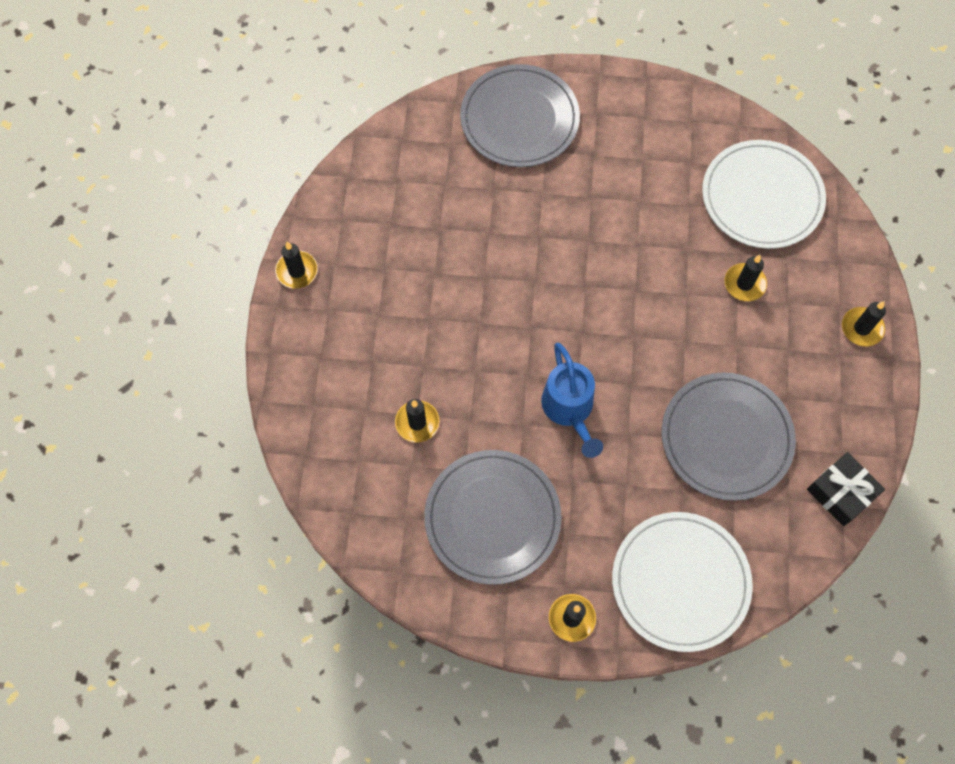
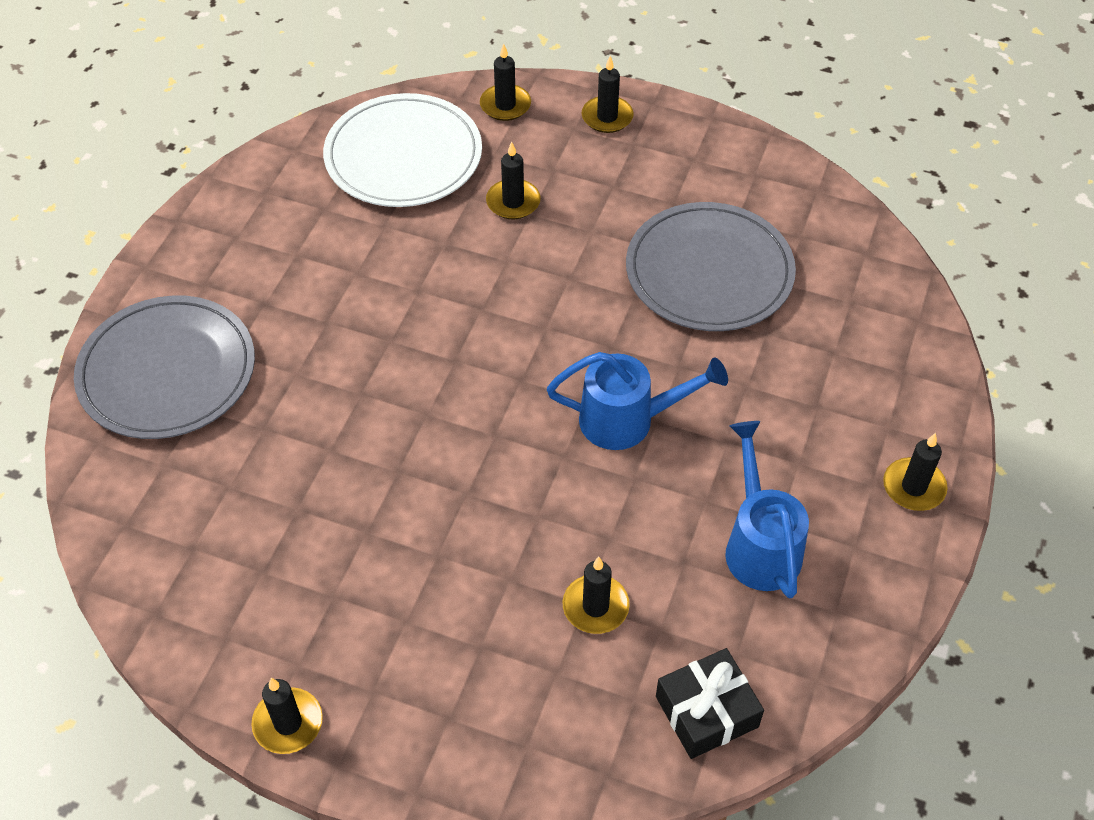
camera: 75 degrees left, 15 degrees down
(492, 518) = (760, 545): grey plate -> blue watering can
(680, 582) = (884, 363): white plate -> none
(841, 492) = (802, 189): black gift -> black gift (707, 712)
(844, 251) = (505, 105): none -> black candle

